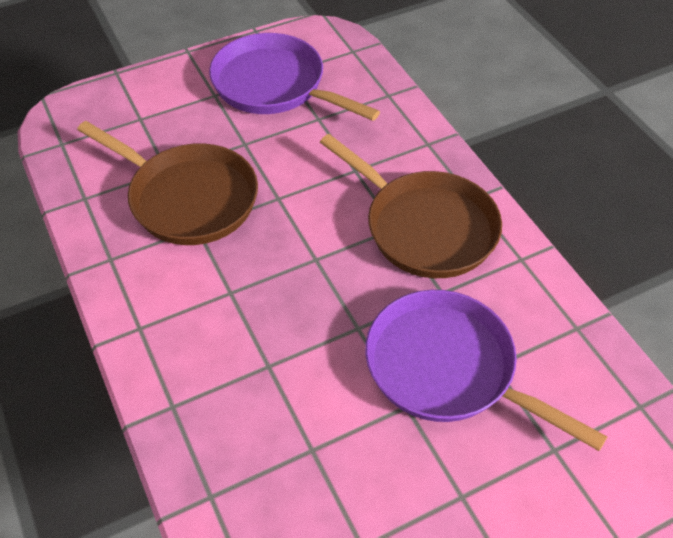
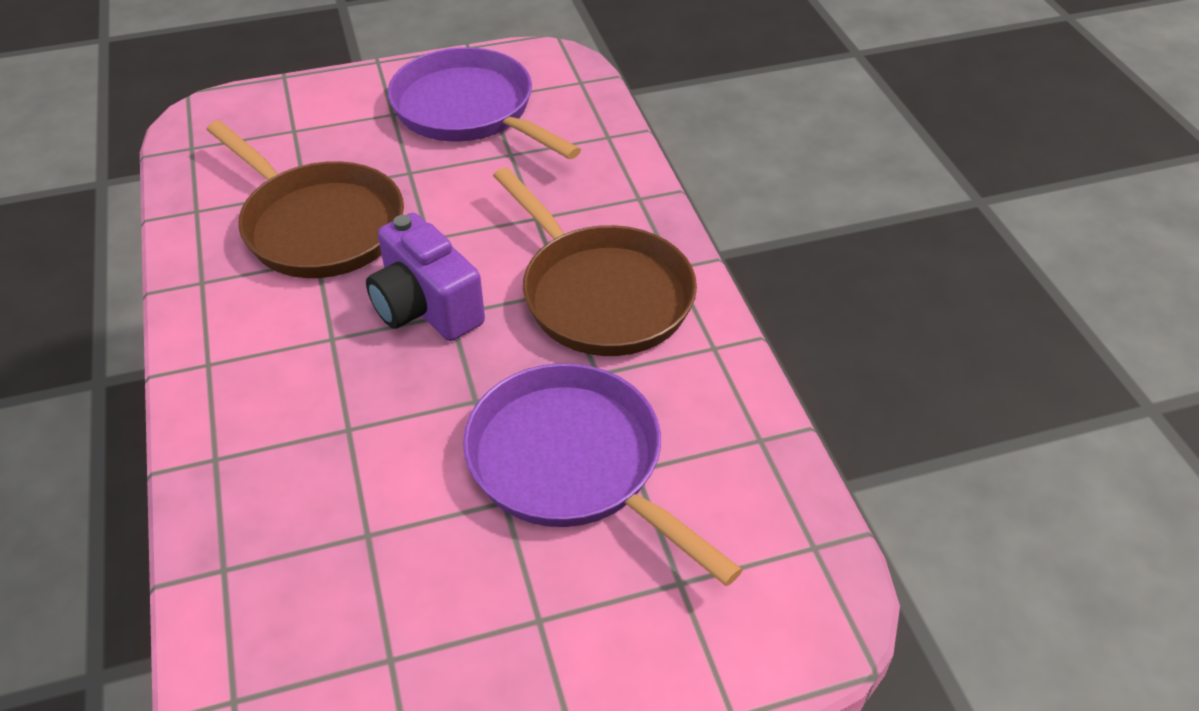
camera: 10 degrees right, 5 degrees down
(295, 256) = (426, 307): none -> purple camera

